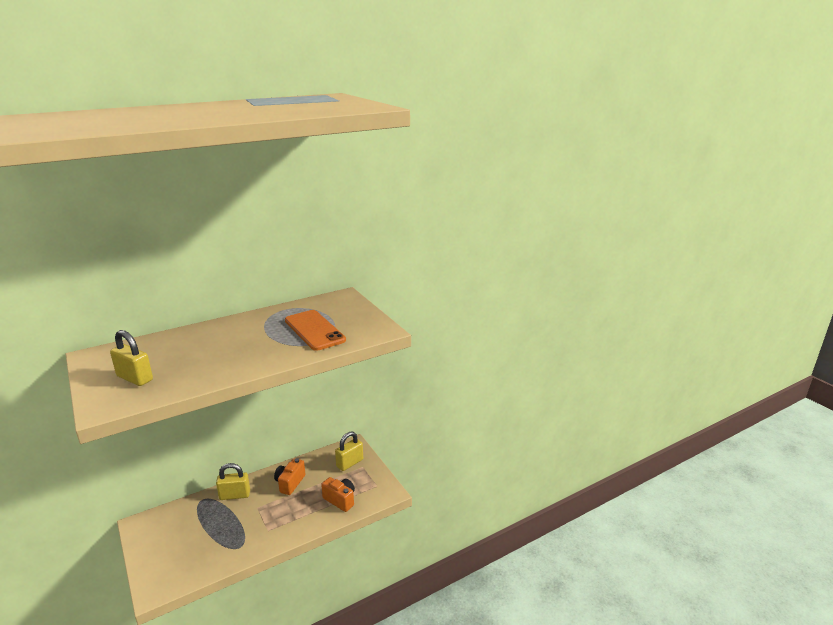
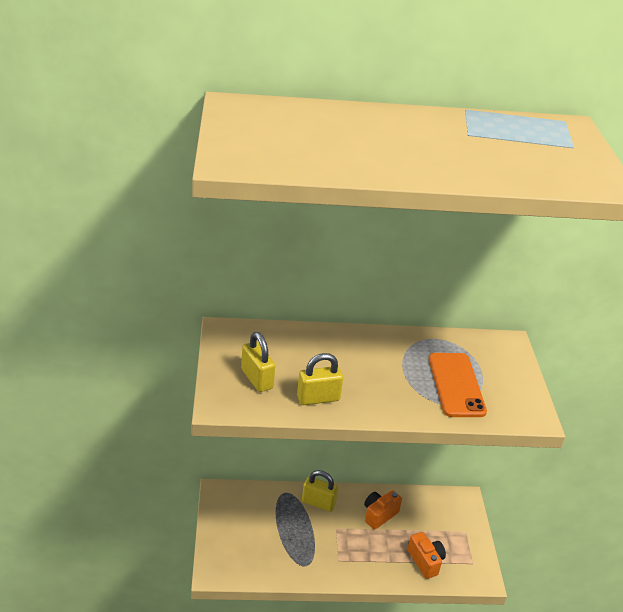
camera: 25 degrees right, 10 degrees up
(350, 463) = (453, 520): yellow padlock -> yellow padlock (318, 398)

